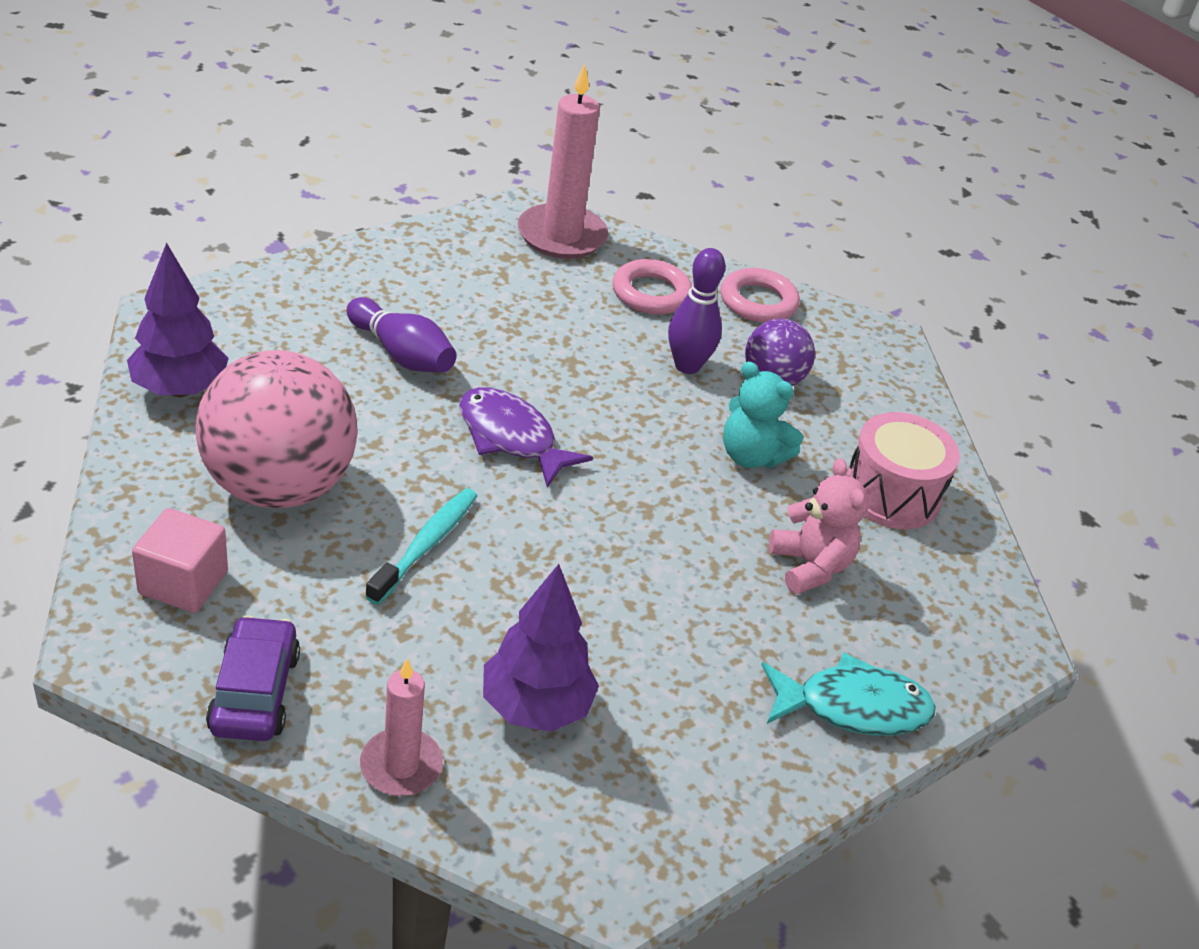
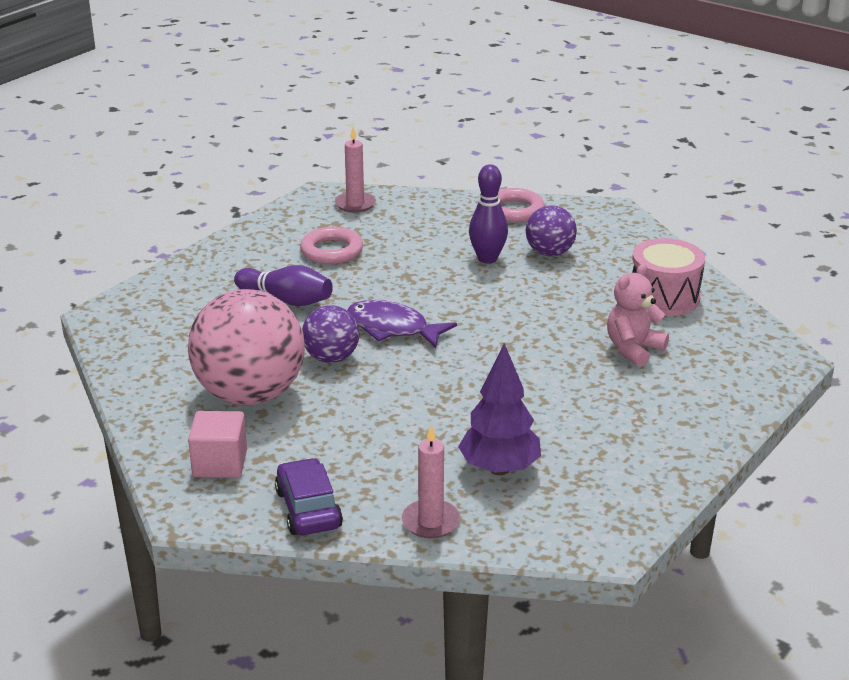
camera: 10 degrees left, 10 degrees down
(180, 389) = (143, 358): purple tree -> none
(410, 460) = (331, 358): none -> purple ball
(426, 545) = (372, 401): turquoise toothbrush -> none
(562, 236) = (355, 204): pink candle -> pink candle, size x0.59
(651, 293) = (438, 223): pink ring -> pink ring (331, 251)
(751, 456) = (560, 299): turquoise teddy bear -> none
(810, 566) = (633, 349): pink teddy bear -> pink teddy bear turned 105 degrees counterclockwise
(853, 707) = (702, 416): turquoise fish -> none

